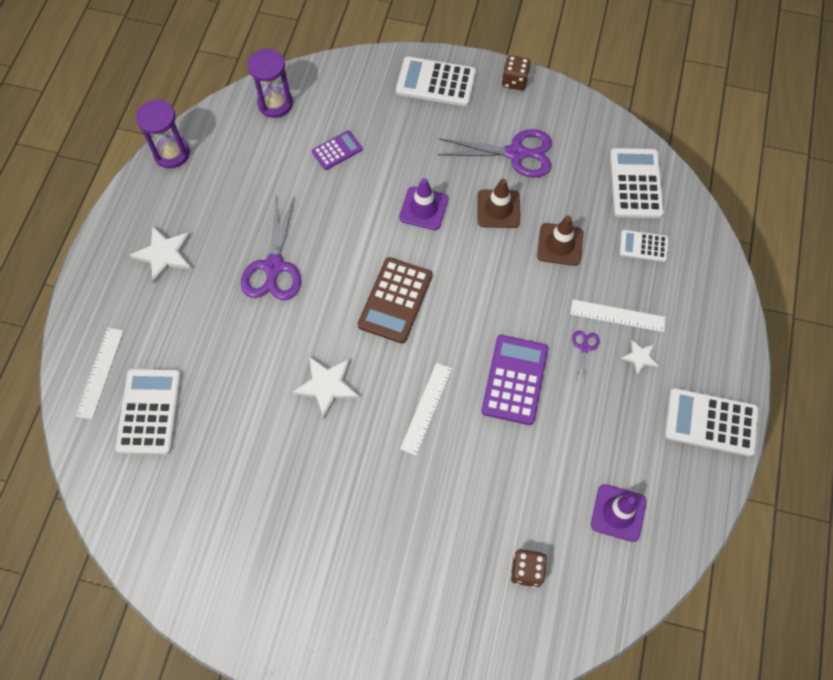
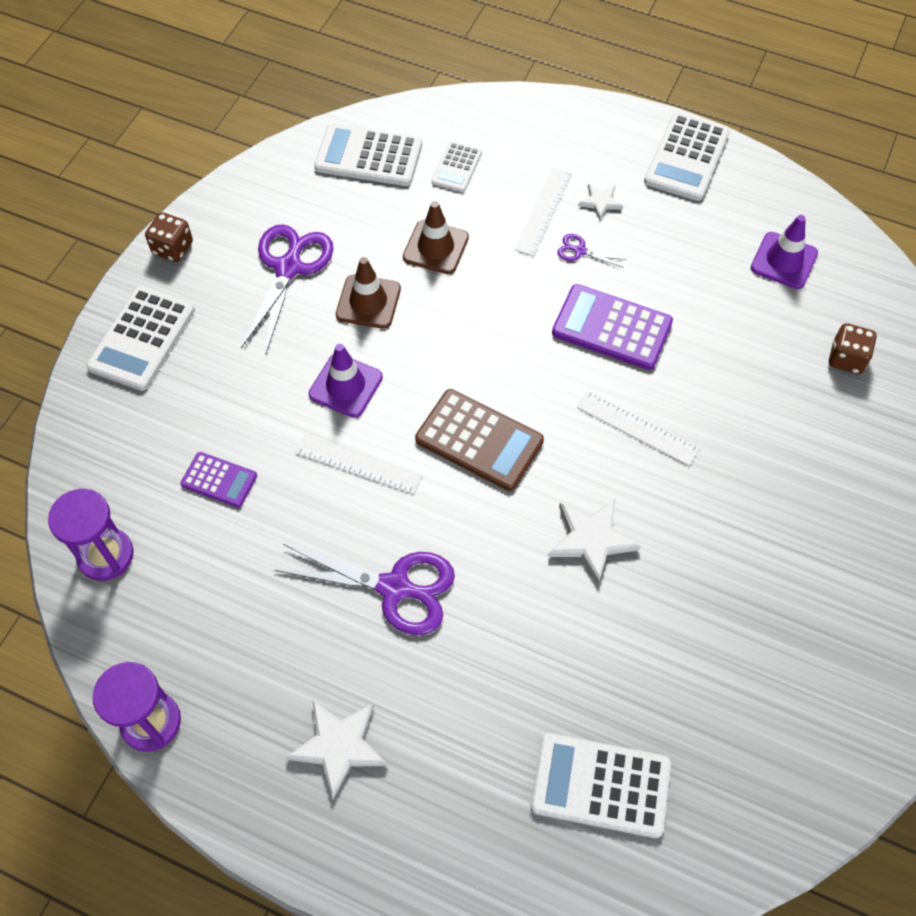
camera: 80 degrees left, 5 degrees down
(100, 372) = (526, 859): white ruler -> white ruler (358, 464)
(337, 150) = (219, 480): purple calculator -> purple calculator turned 135 degrees clockwise

